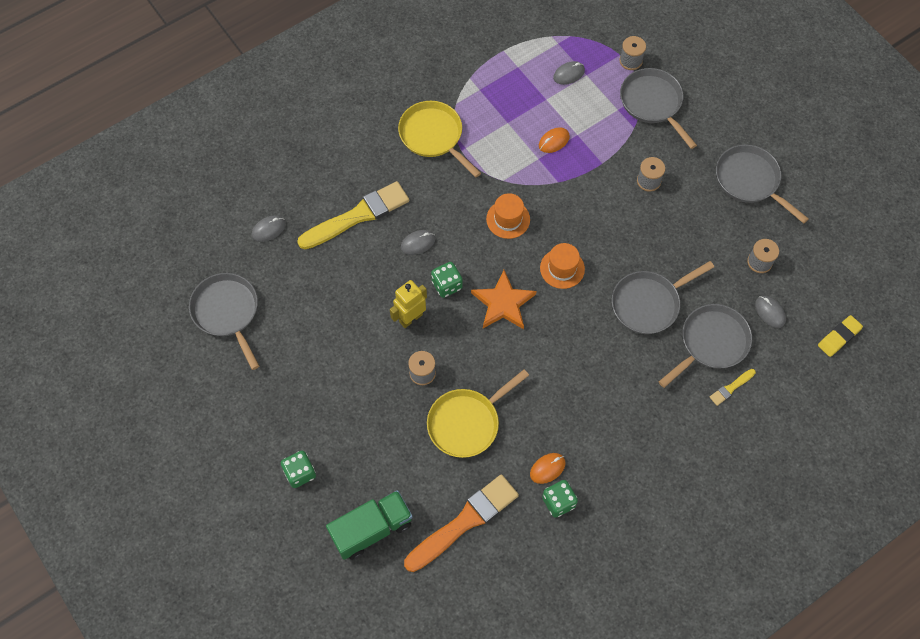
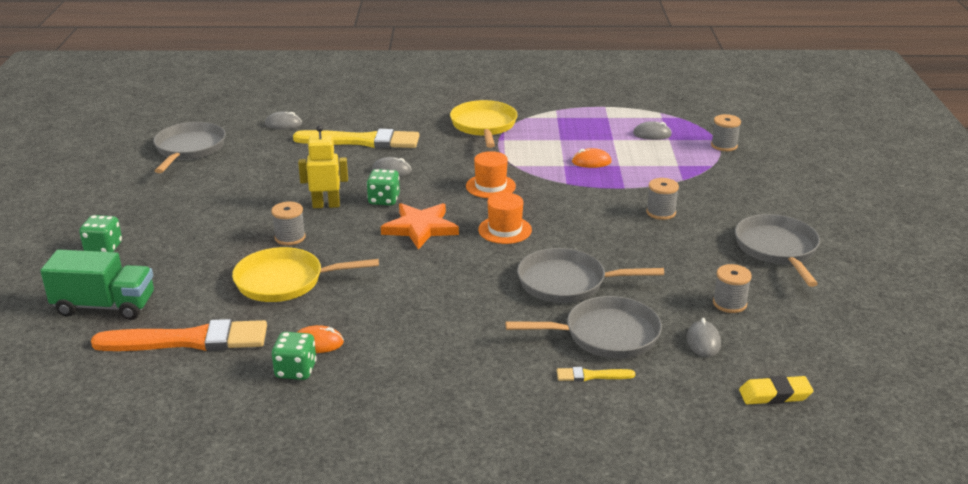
camera: 35 degrees right, 35 degrees down
(653, 103) = (719, 173): grey pan -> none

